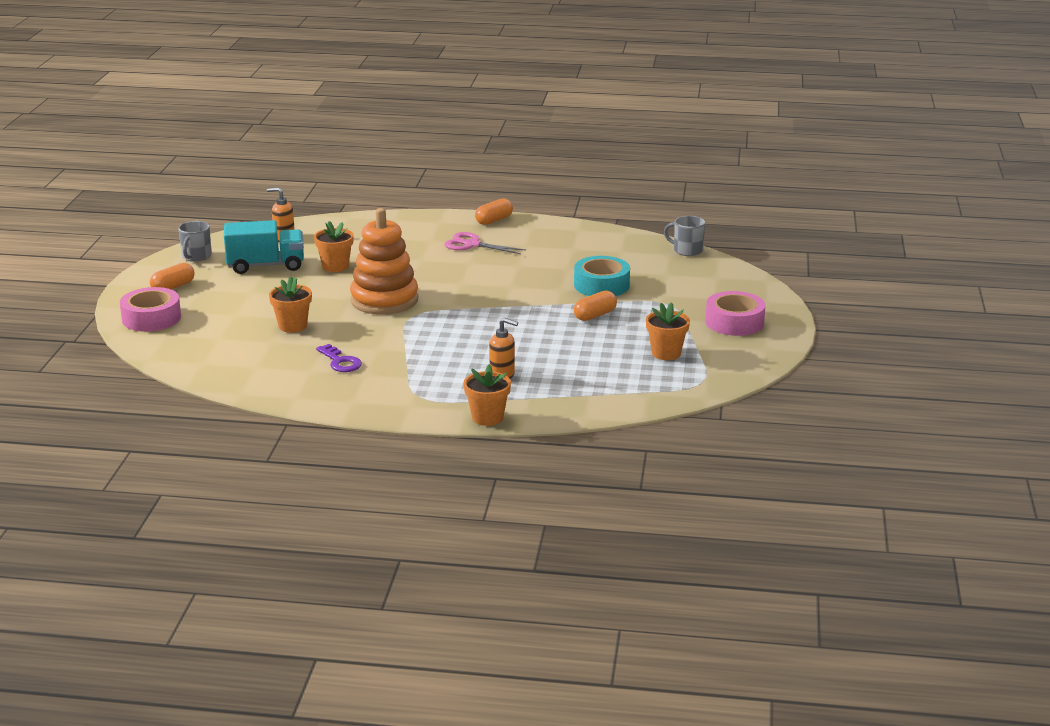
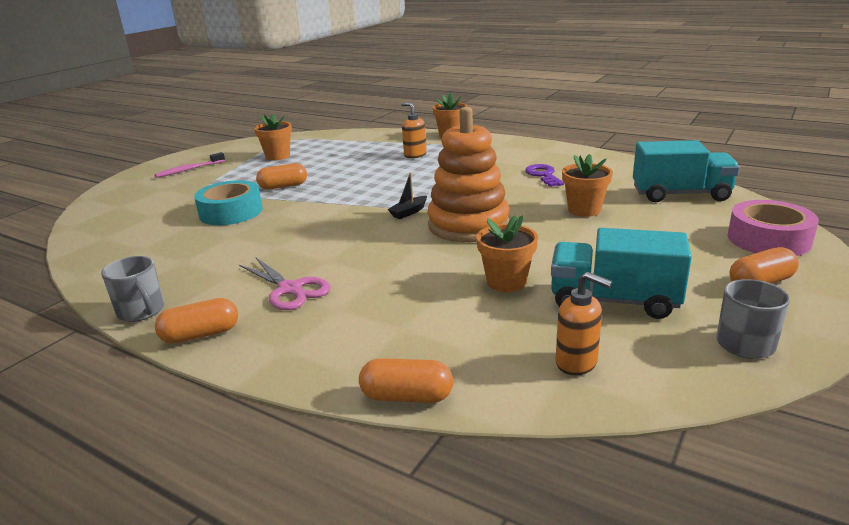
camera: 155 degrees left, 0 degrees up
(206, 353) = (680, 194): none -> turquoise truck
(361, 217) = (407, 396): none -> orange capsule
(443, 305) = (409, 212): none -> black boat
(687, 250) = (77, 239): grey mug -> grey mug (141, 311)
(734, 322) = (189, 170): pink tape -> pink toothbrush

